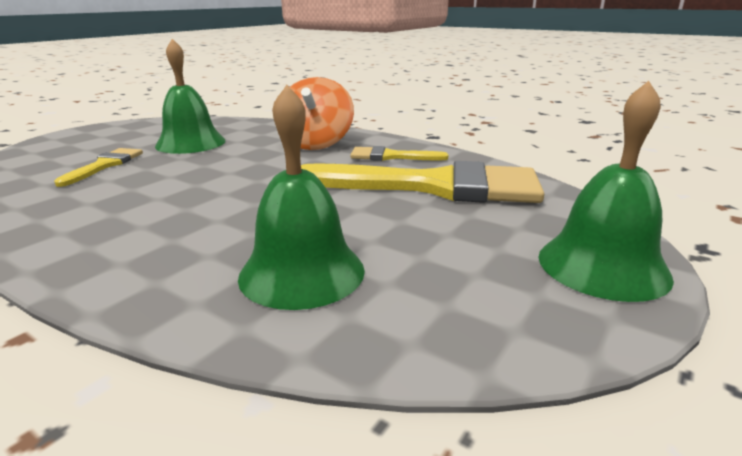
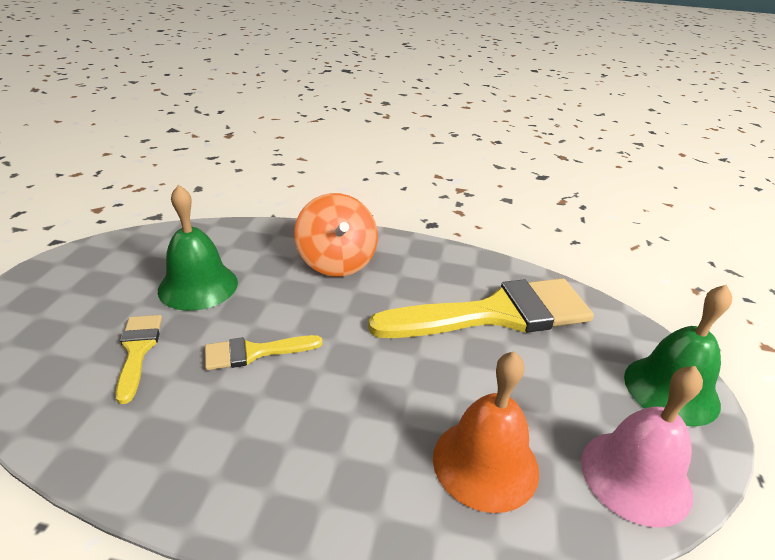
camera: 25 degrees left, 10 degrees up
(302, 272) = (485, 463): green bell -> orange bell
(390, 156) = (425, 272): yellow brush -> yellow brush (254, 352)
(475, 320) = (635, 476): none -> pink bell

